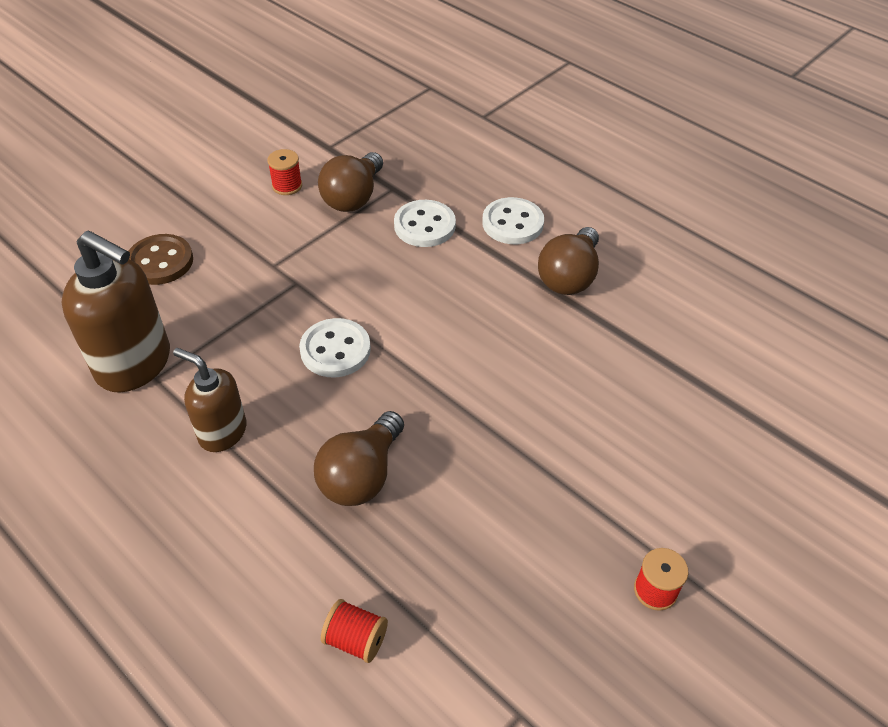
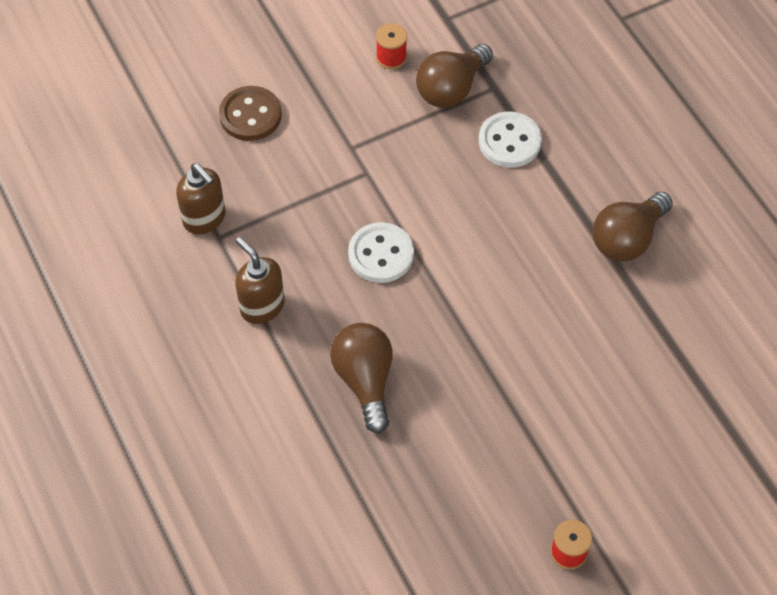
camera: 20 degrees right, 10 degrees up
(135, 364) = (204, 219): brown soap dispenser -> brown soap dispenser, size x0.61
(356, 639) = (317, 513): red spool -> none
(361, 475) = (365, 380): brown light bulb -> brown light bulb turned 120 degrees clockwise
(512, 223) = (597, 162): white button -> none

